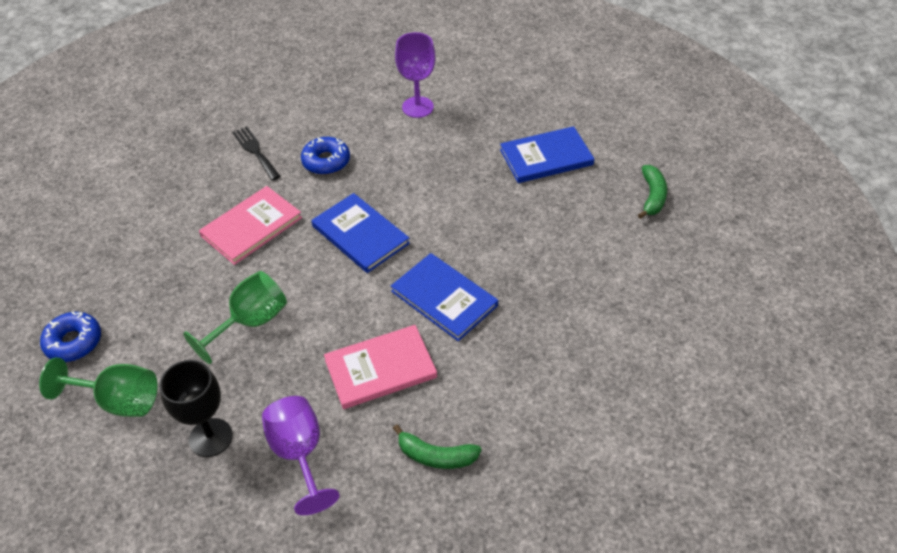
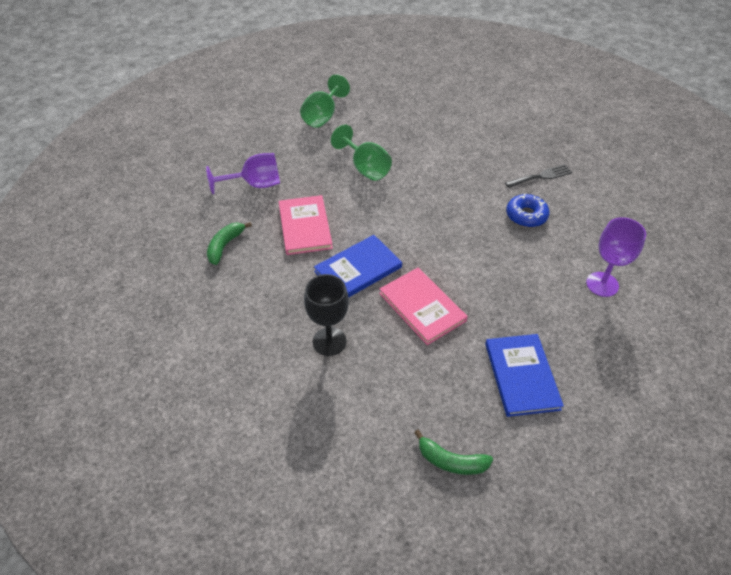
camera: 100 degrees right, 0 degrees up
(74, 342) = (372, 99): blue donut -> none
(211, 437) = (282, 150): black goblet -> black goblet (329, 341)
(251, 227) = (456, 171): pink book -> pink book (422, 307)
(360, 235) = (436, 228): blue book -> none

